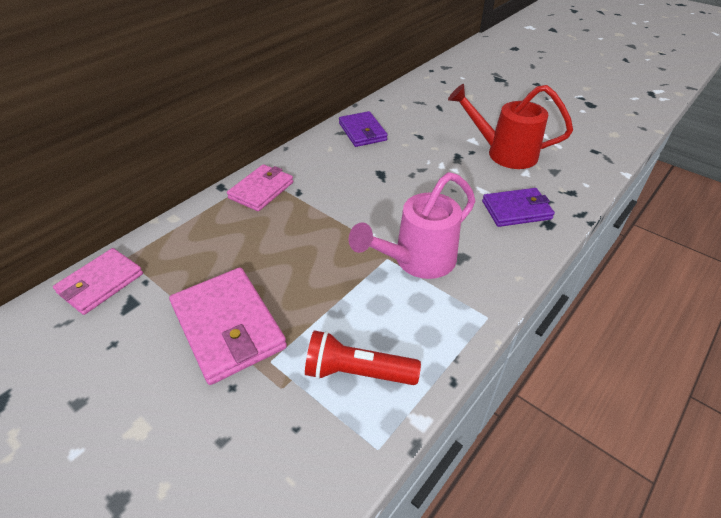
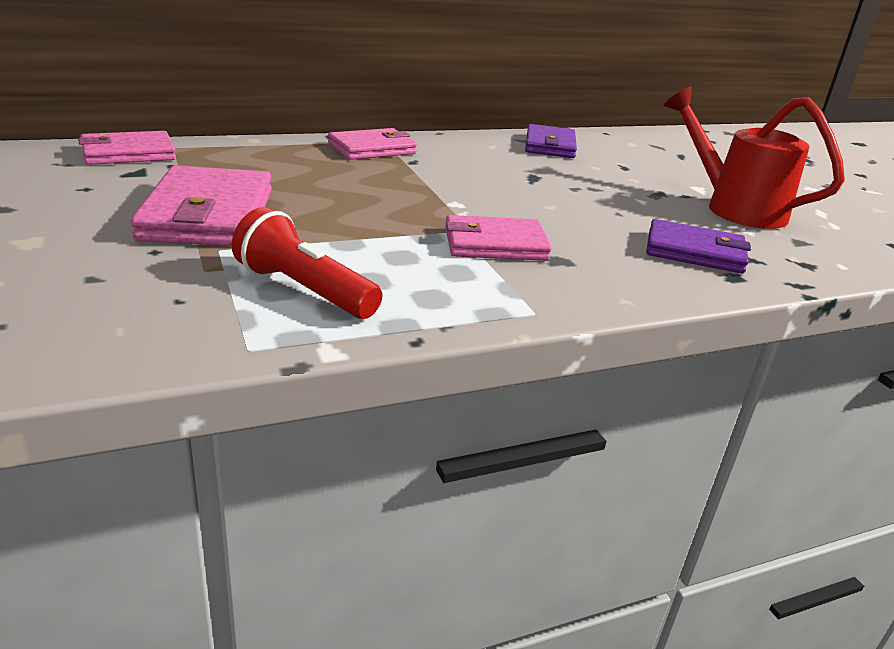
camera: 25 degrees right, 15 degrees down
(417, 261) = (495, 244): pink watering can -> pink wallet

